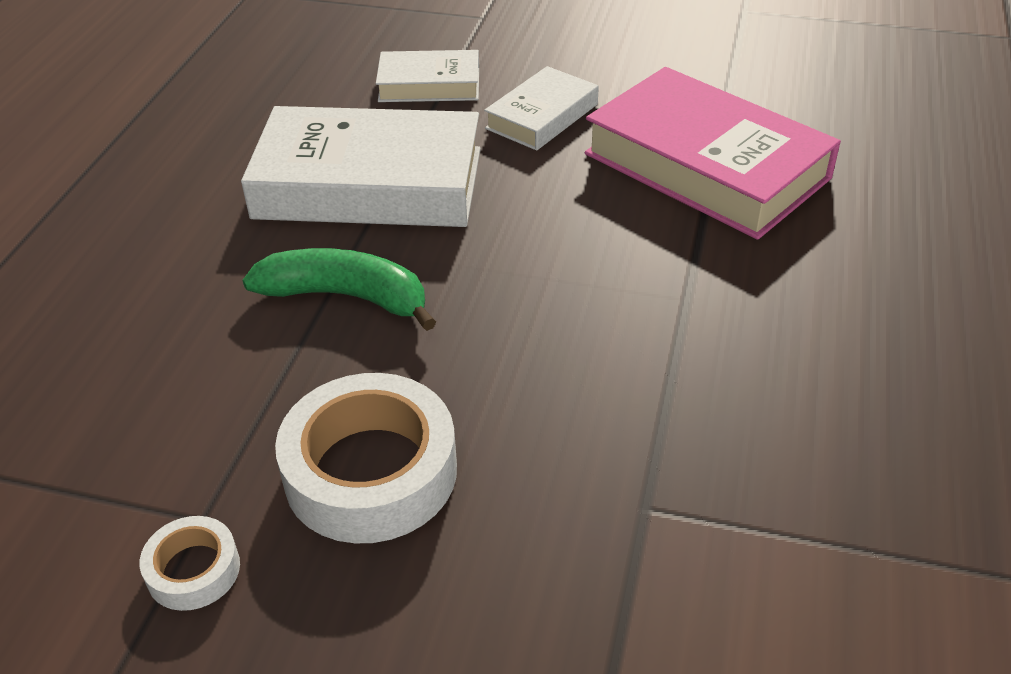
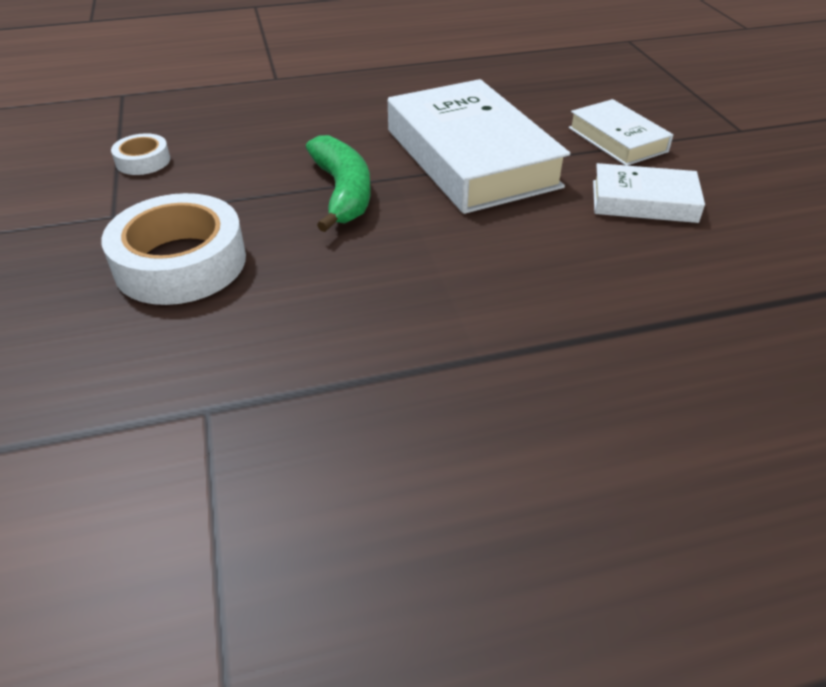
camera: 60 degrees right, 0 degrees up
(193, 570) = (71, 228): white tape -> white tape (143, 161)
(706, 166) = (685, 313): pink book -> none

